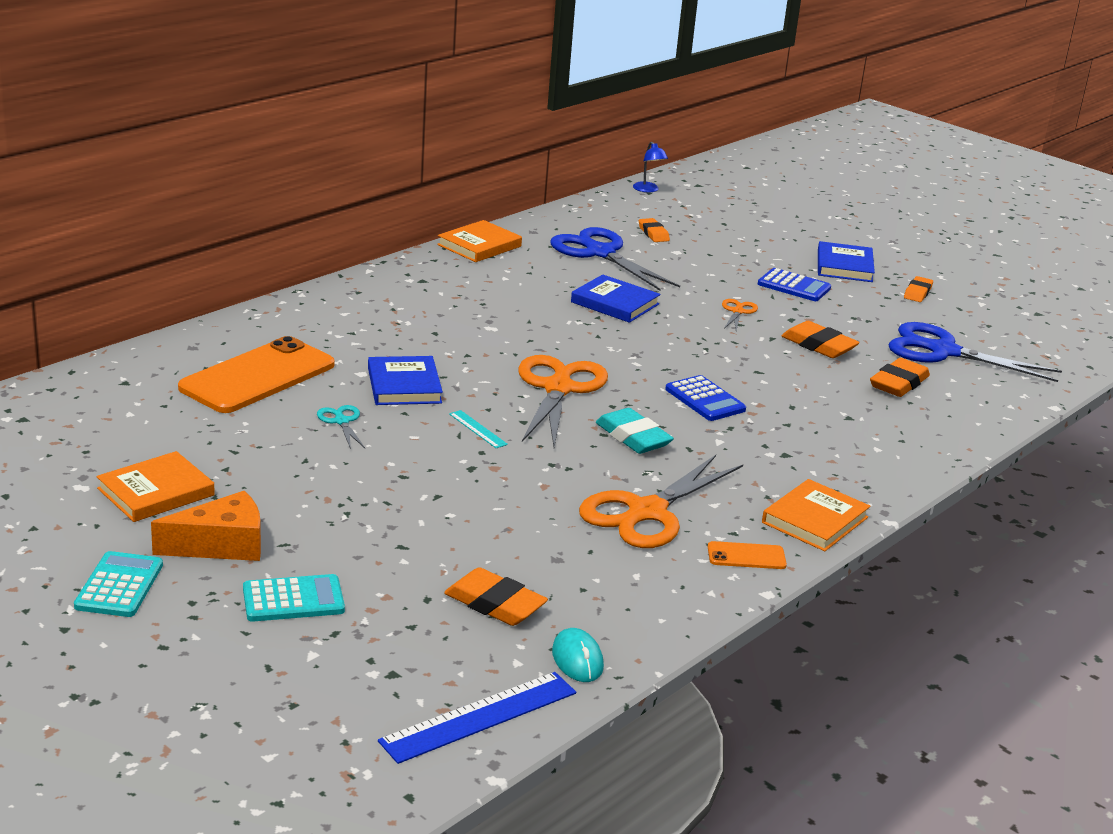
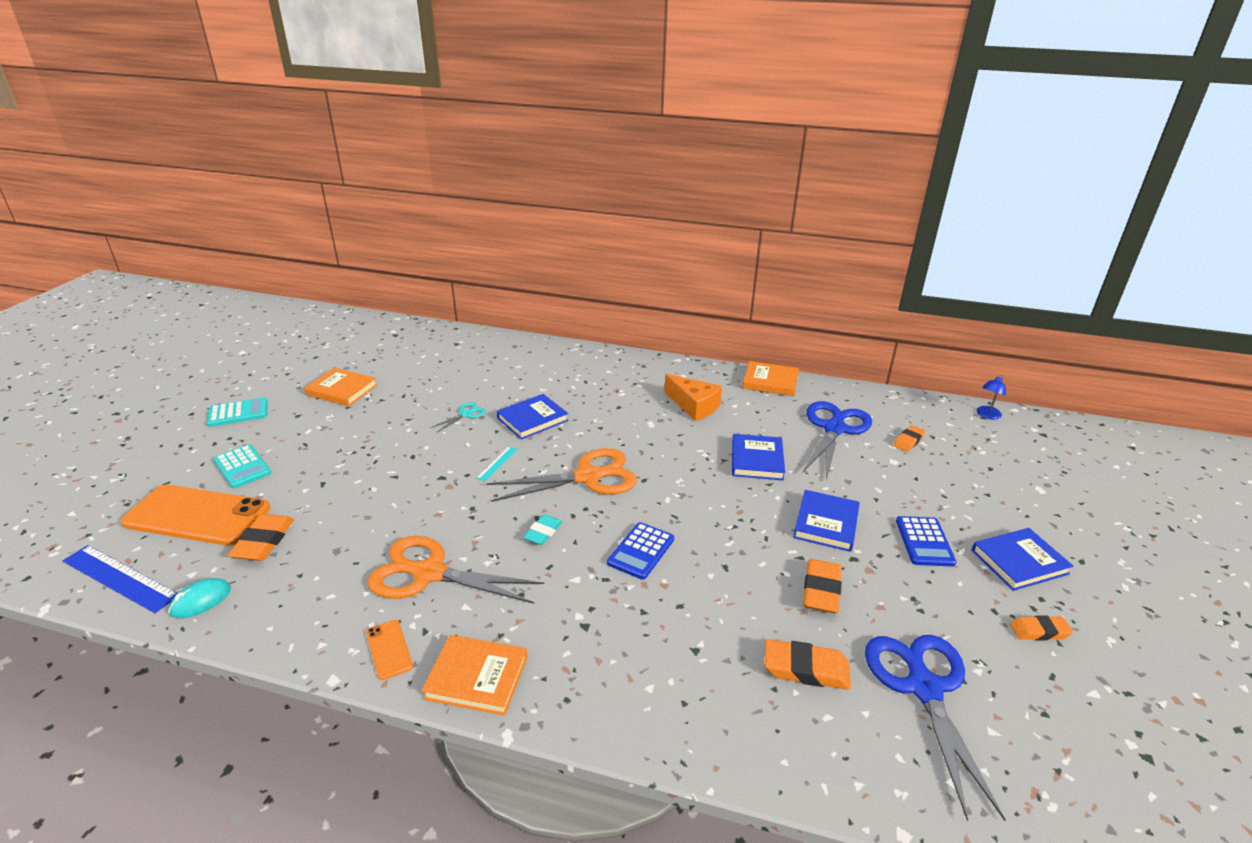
camera: 65 degrees right, 5 degrees up
(221, 545) = (294, 426): orange cheese -> orange cheese (694, 406)
(258, 376) = (498, 373): orange phone -> orange phone (197, 516)
(633, 437) = (543, 532): turquoise eraser -> turquoise eraser, size x0.65
(737, 311) = (826, 523): orange scissors -> blue book

